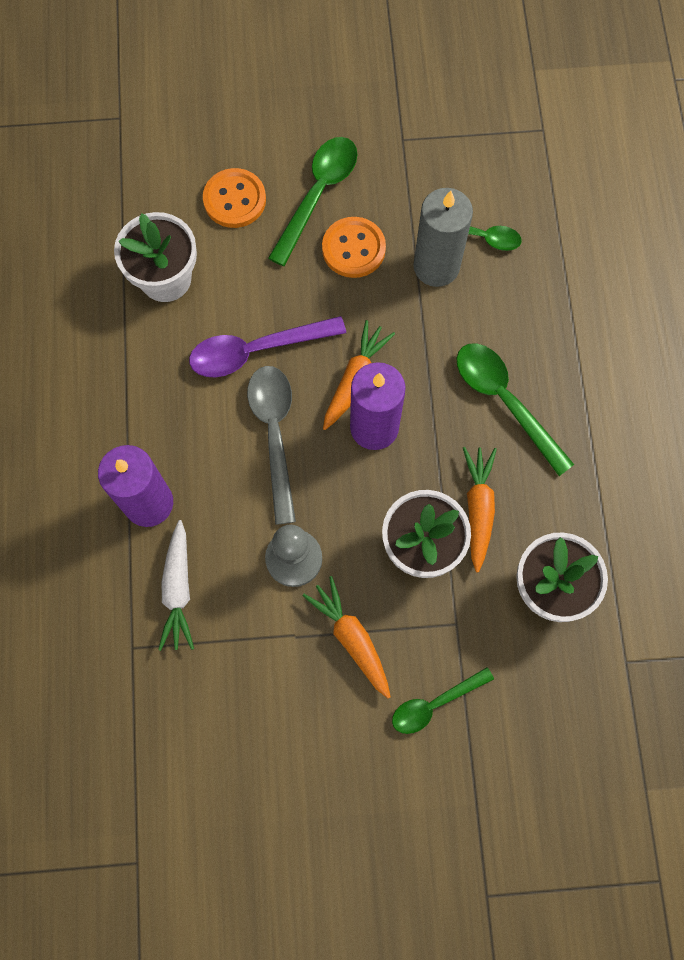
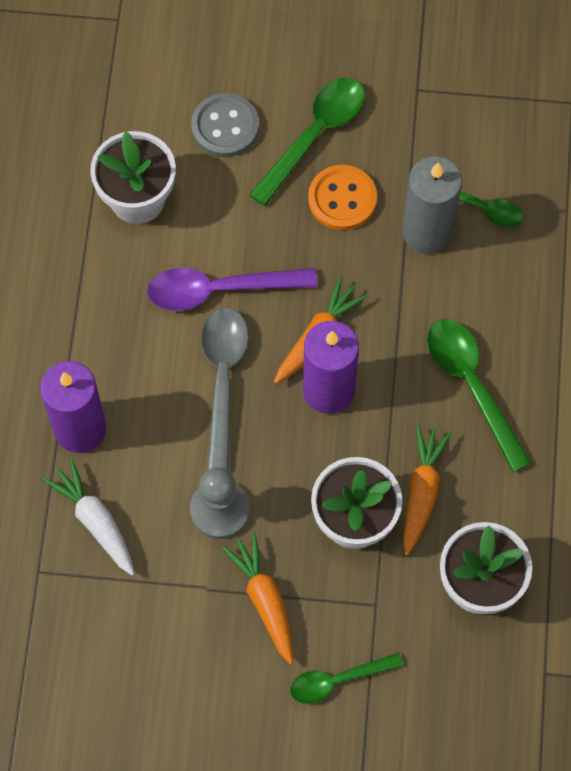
camera: 10 degrees right, 5 degrees down
(178, 589) = (95, 521): white carrot -> white carrot turned 135 degrees clockwise
(234, 200) = (225, 127): orange button -> grey button

